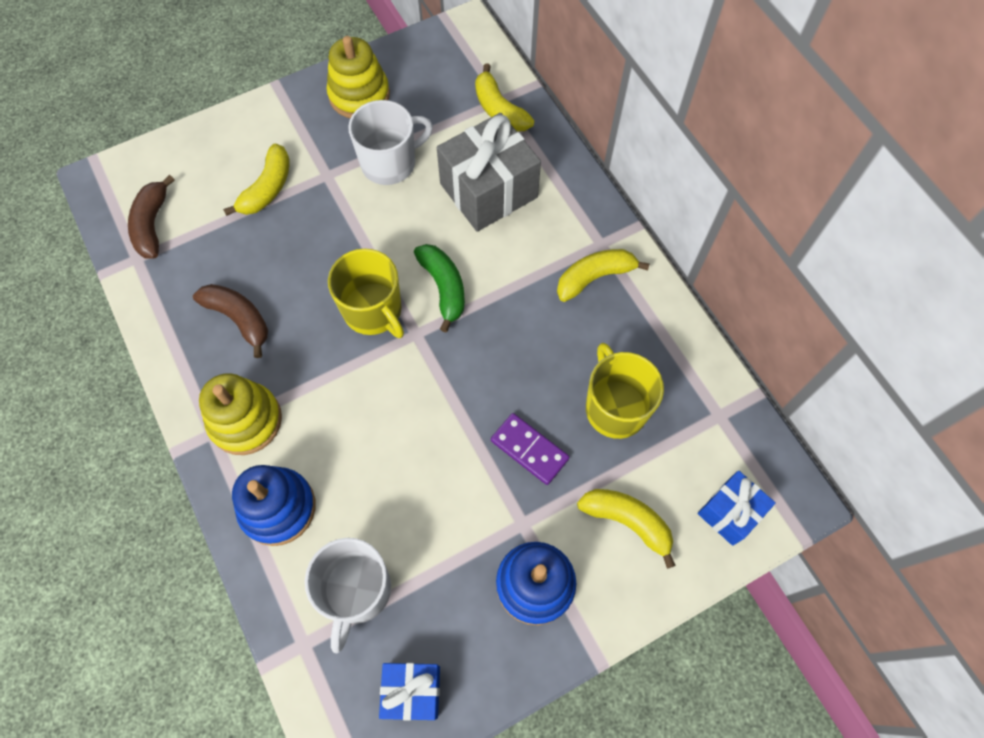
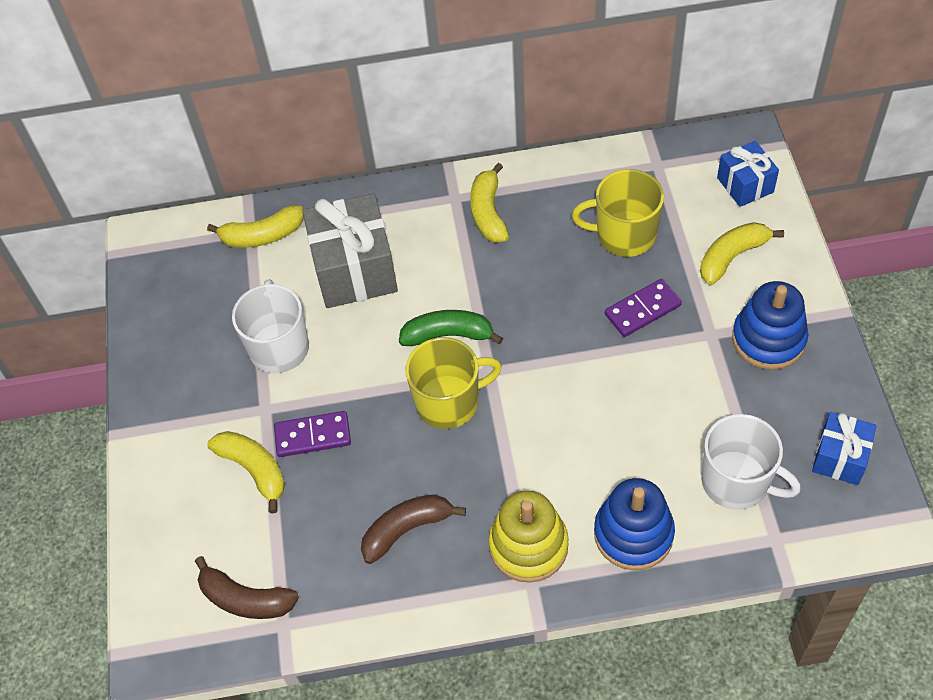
camera: 65 degrees left, 10 degrees down
(310, 218) = (313, 436): none -> purple domino
(359, 95) = (176, 355): yellow stacking toy -> none

